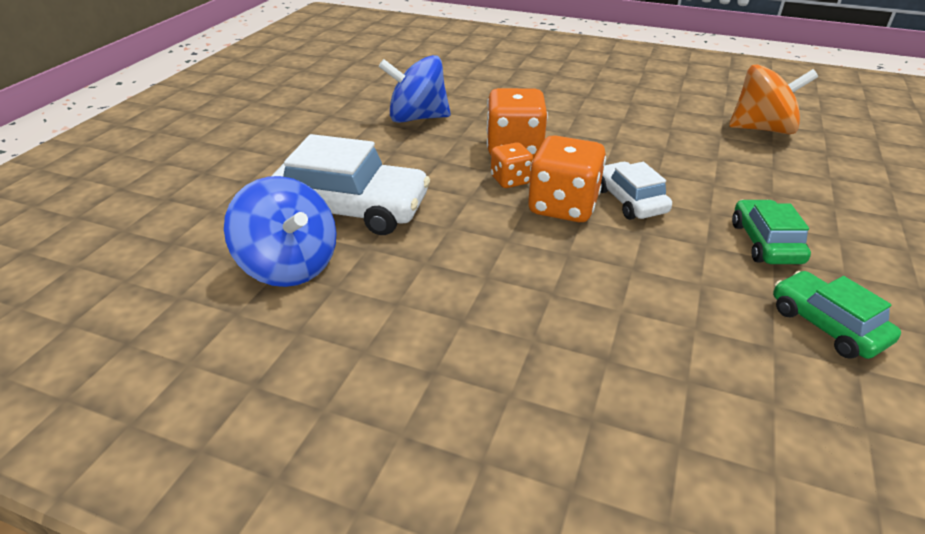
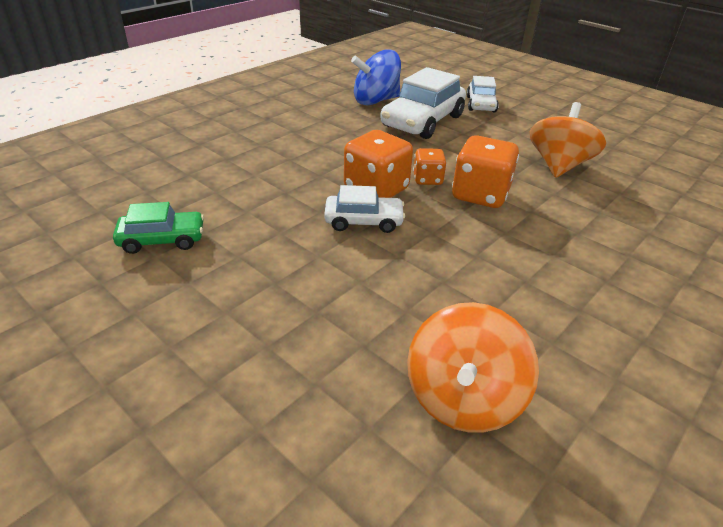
camera: 110 degrees right, 0 degrees up
(265, 174) = (481, 104): none -> white car
(417, 118) = (558, 166): blue spinning top -> orange spinning top
(765, 243) = (257, 262): green car -> none

